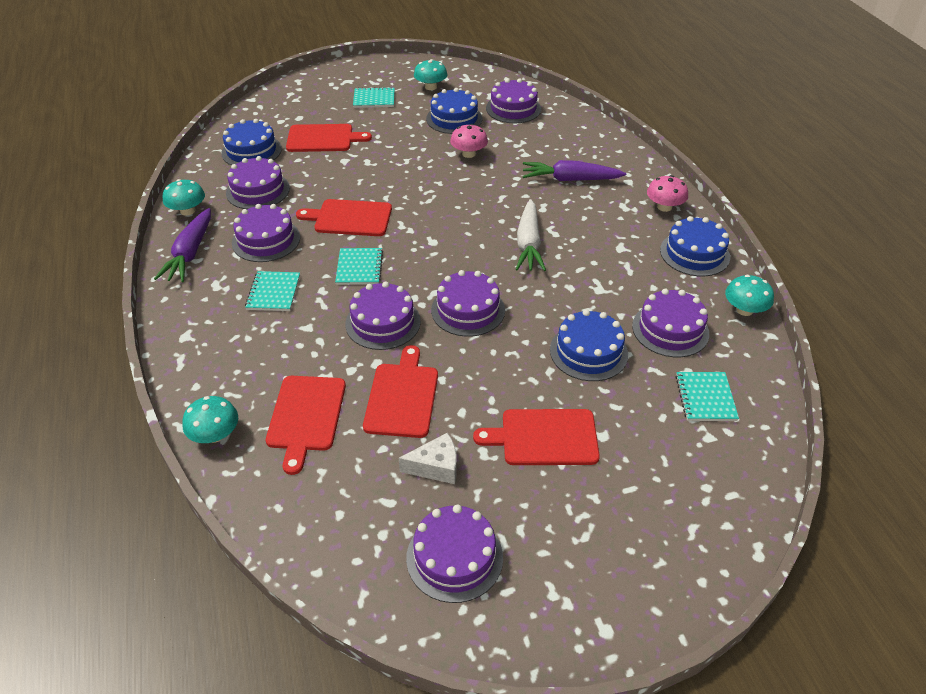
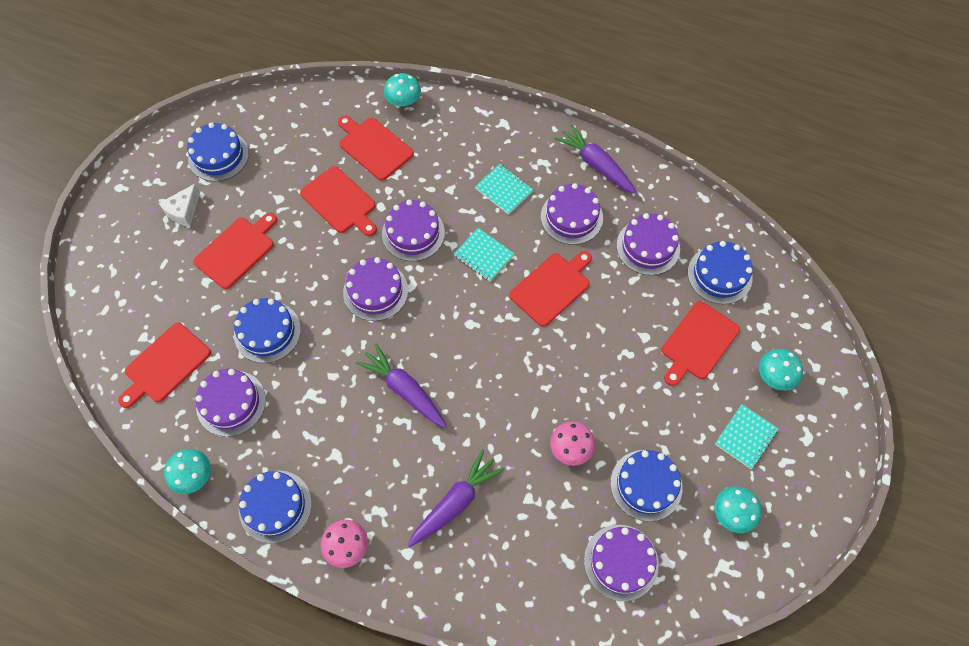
camera: 130 degrees right, 20 degrees up
(187, 211) = (656, 187): turquoise mushroom -> turquoise mushroom (775, 376)
(436, 467) = (276, 184): white cheese -> white cheese (183, 211)
(454, 557) = (218, 155): purple cake -> blue cake
(528, 244) = (404, 390): white carrot -> purple carrot
(705, 398) = (165, 365): turquoise notebook -> red cutting board

